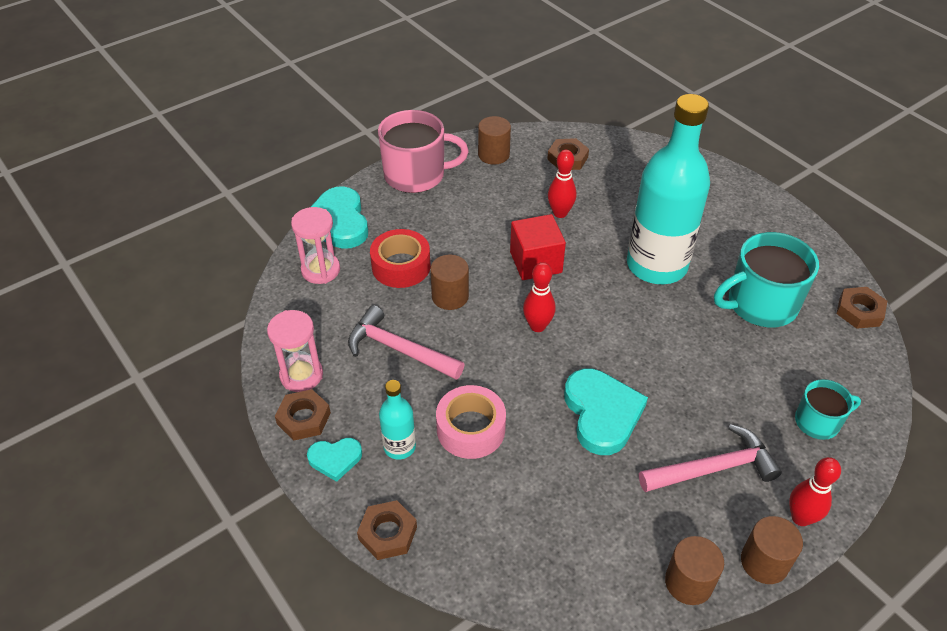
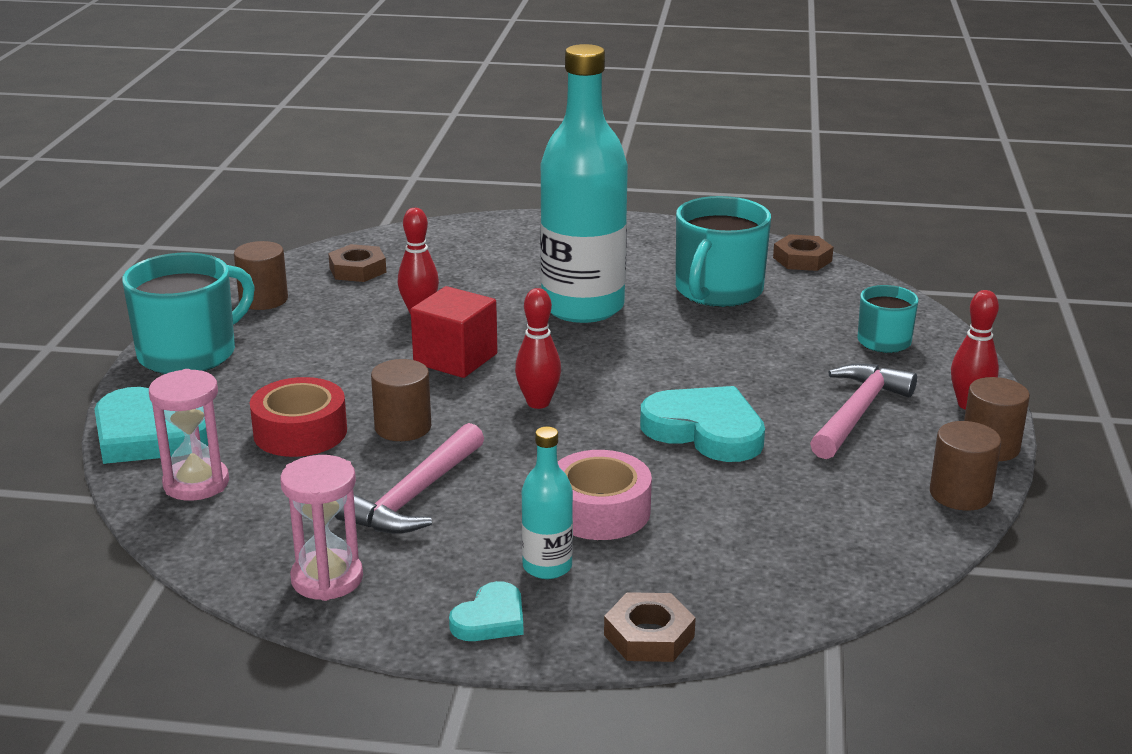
camera: 45 degrees left, 20 degrees down
(304, 418) = (393, 610): brown nut -> none
(399, 349) = (415, 496): pink hammer -> pink hammer turned 45 degrees counterclockwise
(416, 175) = (189, 353): pink mug -> turquoise mug

